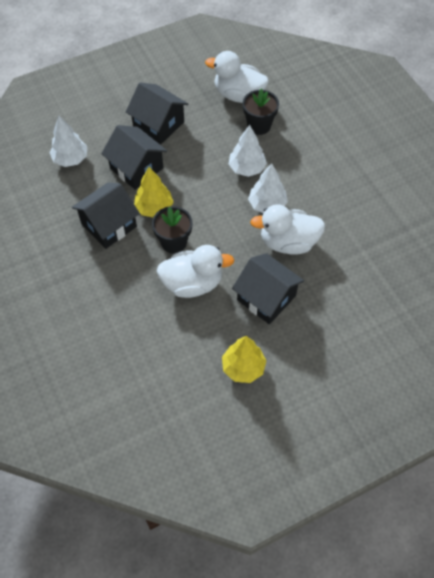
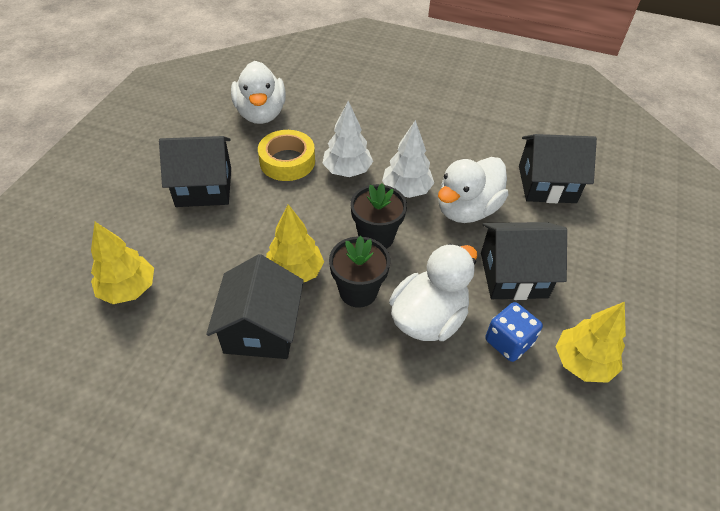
camera: 45 degrees left, 10 degrees down
(70, 159) = (128, 289): white tree -> yellow tree
(136, 168) = (227, 245): black house -> black house (547, 184)
(218, 327) = (508, 342): none -> blue dice
(219, 138) = (287, 161): none -> yellow tape
(238, 95) = (261, 114): white duck -> white duck turned 75 degrees counterclockwise
(259, 125) = (313, 128): black flower pot -> black flower pot (376, 237)

